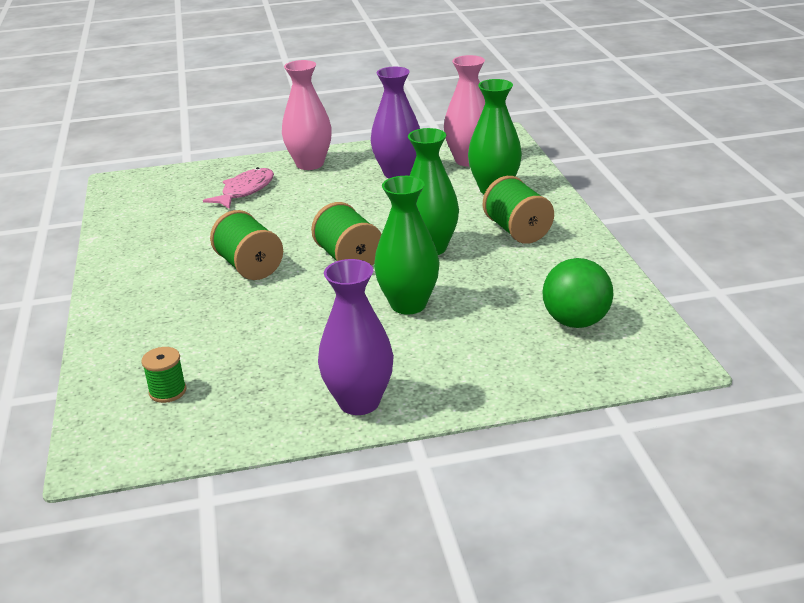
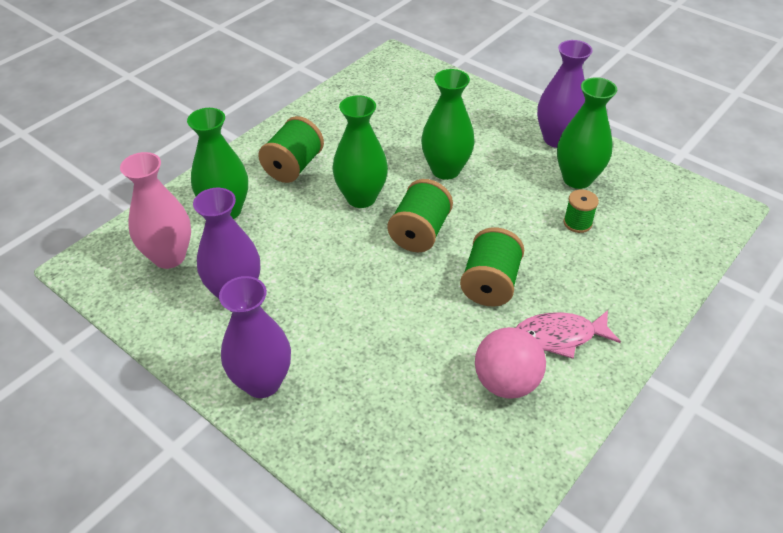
camera: 130 degrees left, 15 degrees up
(167, 391) = (651, 220): green spool -> green spool (577, 223)
(170, 236) = (506, 382): none -> pink ball
(245, 191) = (369, 394): pink fish -> pink fish (559, 336)
(284, 378) = (577, 179): none -> green vase
(310, 164) = (262, 382): pink vase -> purple vase
(575, 322) = (391, 98): green ball -> none

